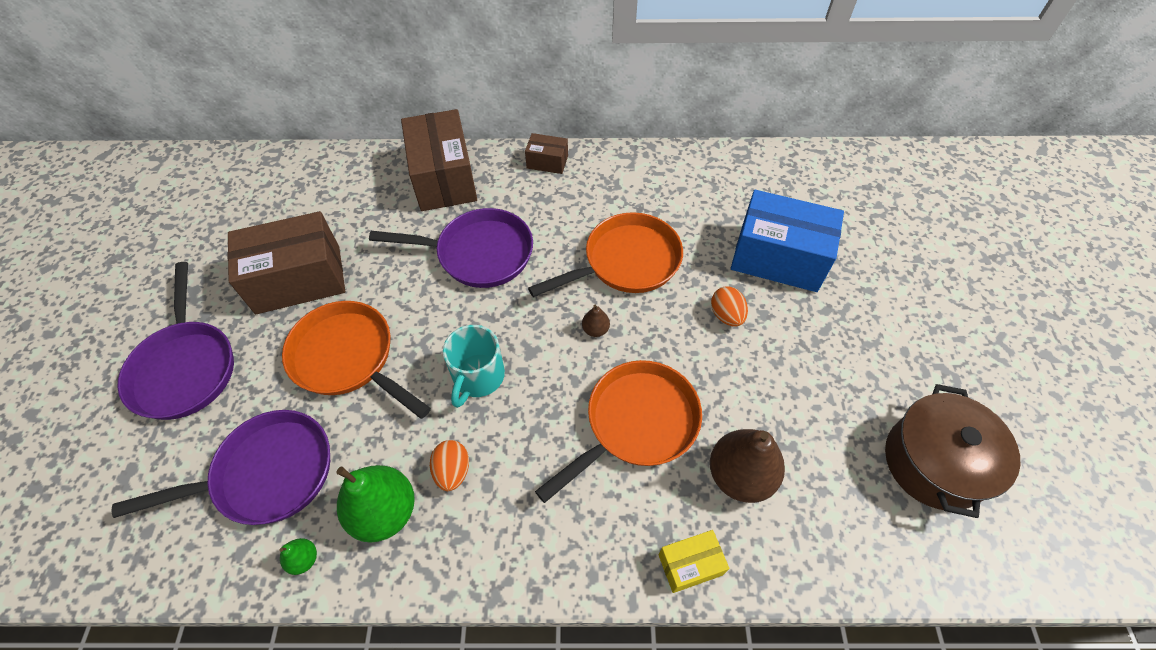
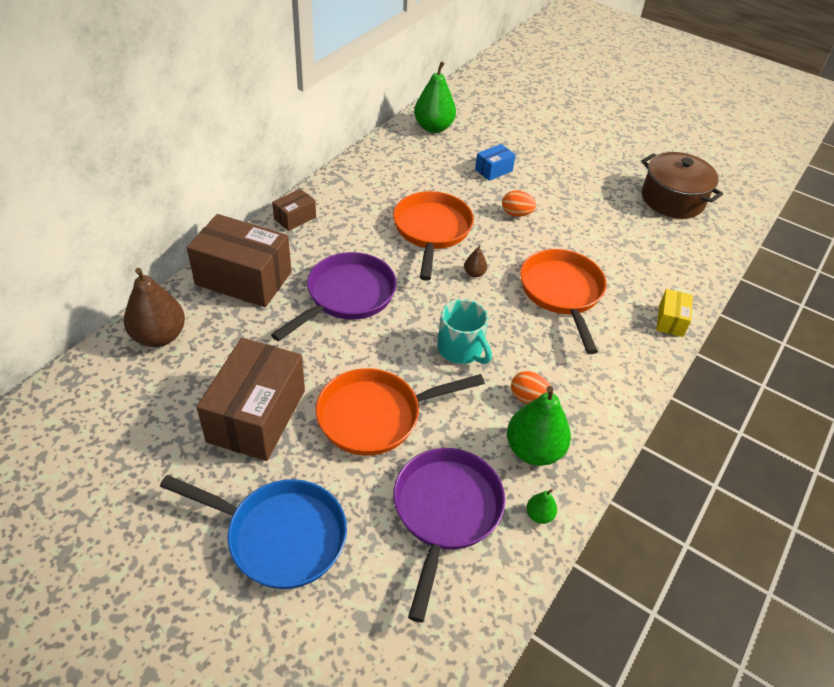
camera: 60 degrees left, 10 degrees down
(185, 368) = (280, 536): purple pan -> blue pan
(740, 475) = (629, 270): brown pear -> brown pear (159, 336)
(778, 258) = (493, 170): blue box -> blue box, size x0.48
(790, 174) = (433, 127): none -> green pear

